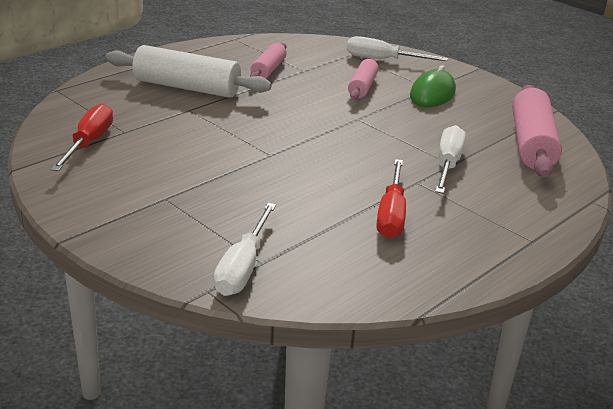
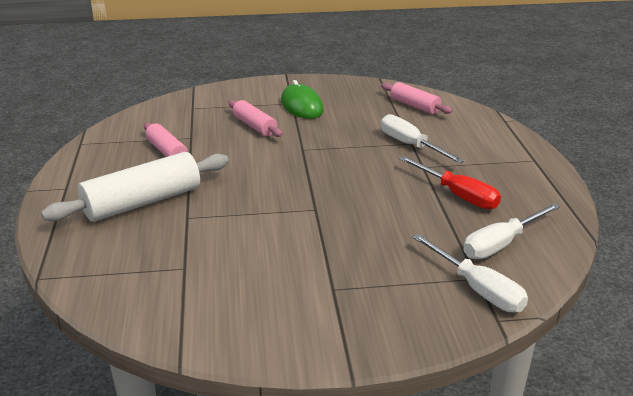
camera: 50 degrees left, 0 degrees up
(89, 143) = (182, 296): red screwdriver -> none
(383, 60) = (221, 100): white screwdriver -> white screwdriver (501, 244)
(531, 144) = (414, 106): pink rolling pin -> pink rolling pin, size x0.57

